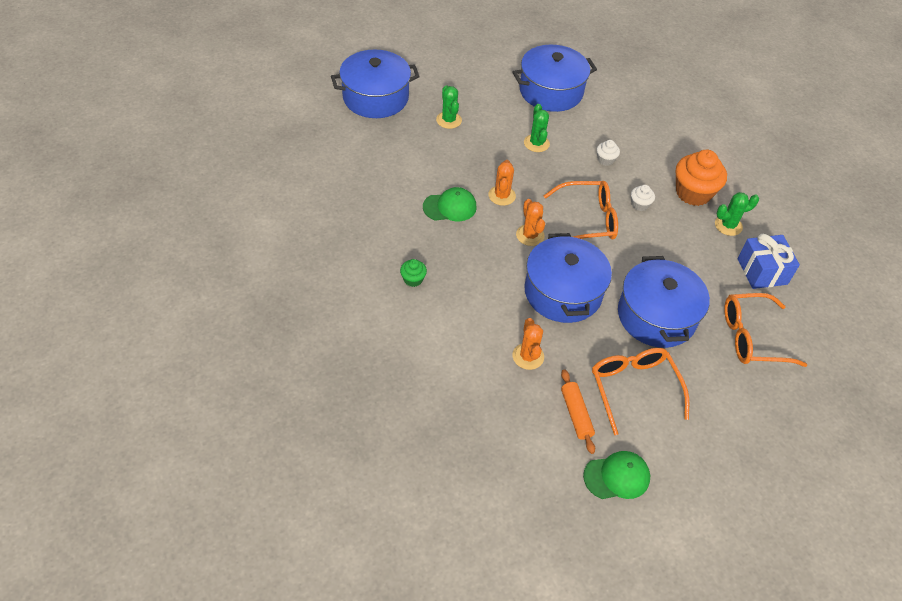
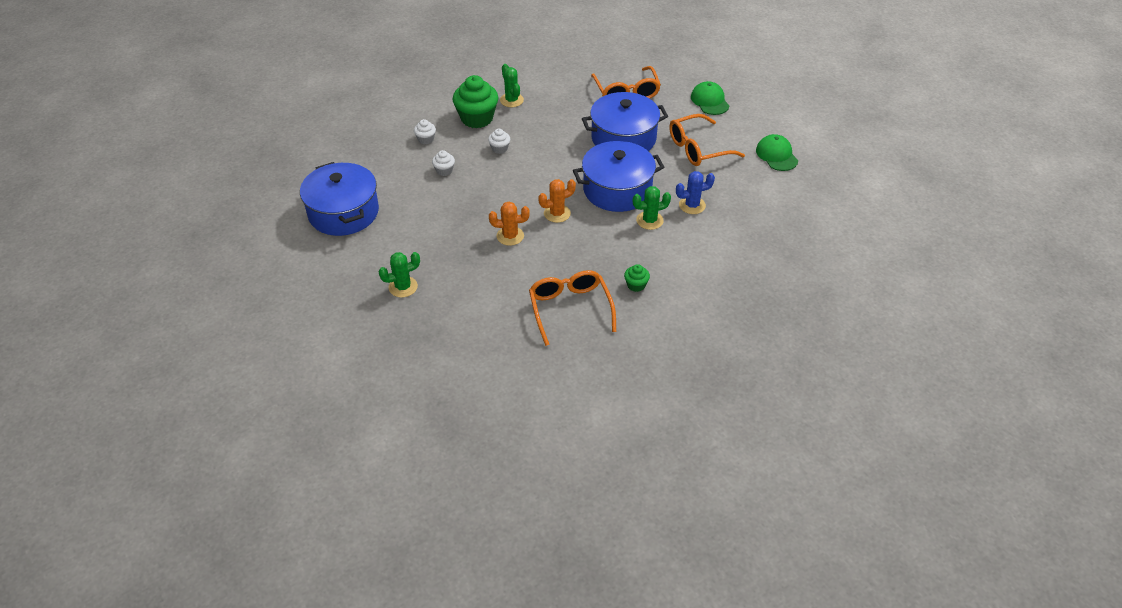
camera: 95 degrees left, 5 degrees down
(375, 97) = (371, 356): blue pot -> none
(450, 207) = (535, 271): green cap -> green cap (709, 101)
(528, 356) = (692, 205): orange cactus -> blue cactus
(536, 143) = (429, 218): green cactus -> green cactus (649, 220)
(576, 414) = (734, 177): orange rolling pin -> none
(586, 220) = (527, 179): orange glasses -> orange glasses (570, 309)
(656, 151) = (426, 139): none -> white cupcake
(693, 193) = (477, 118): orange cupcake -> green cupcake
(762, 271) = (558, 85): blue gift -> none

